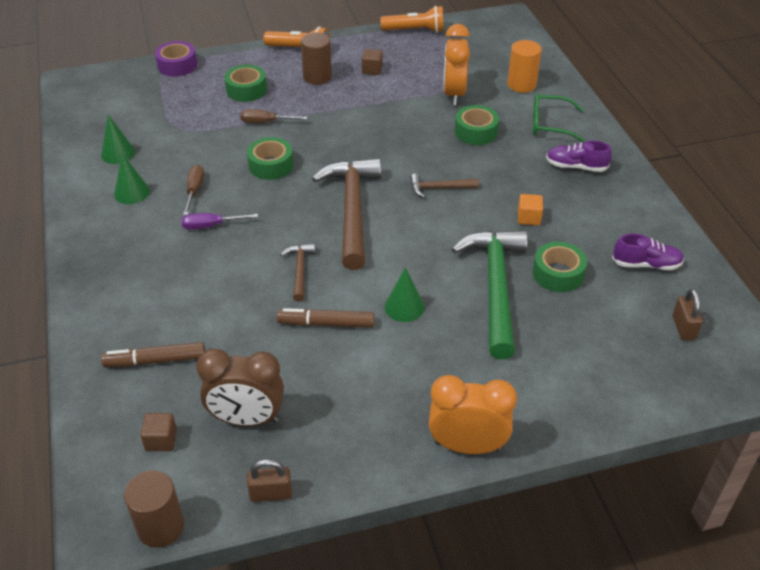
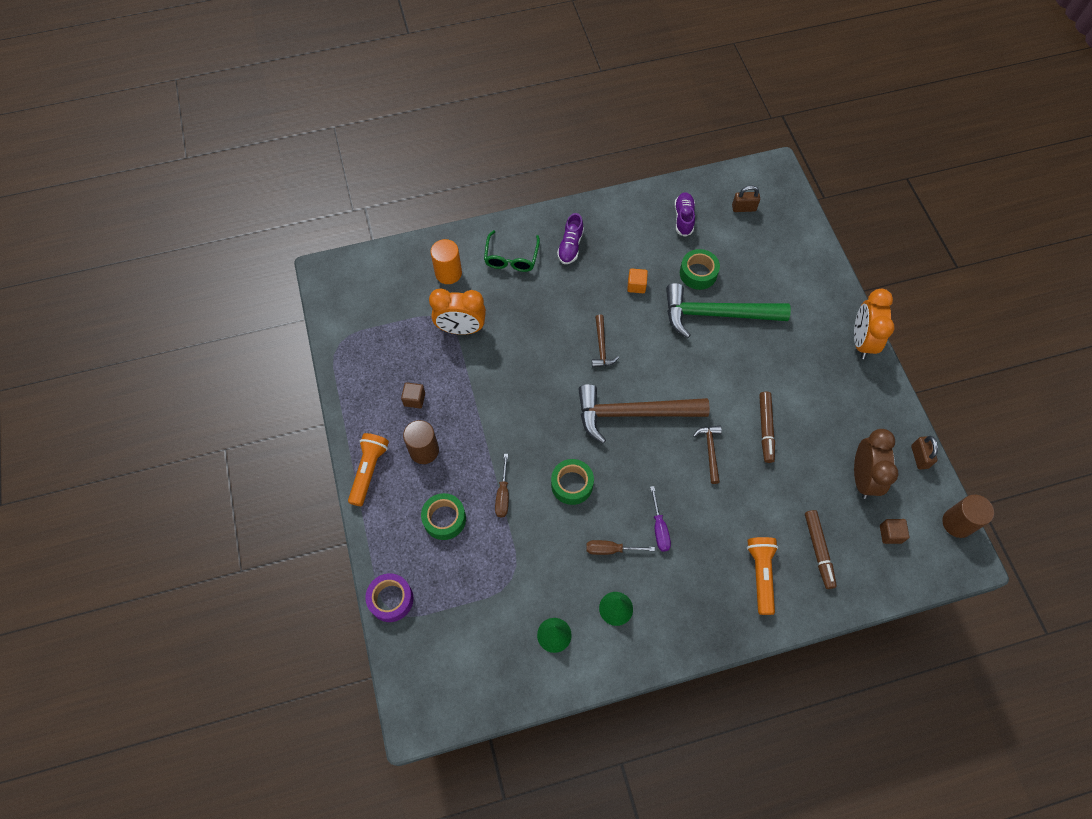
camera: 90 degrees left, 20 degrees up
(299, 271) = (710, 451): brown hammer -> brown hammer turned 90 degrees clockwise
(404, 307) = (742, 375): green cone -> none
(415, 30) = (341, 359): orange flashlight -> orange flashlight (761, 575)
(476, 132) = (521, 314): green tape -> none

